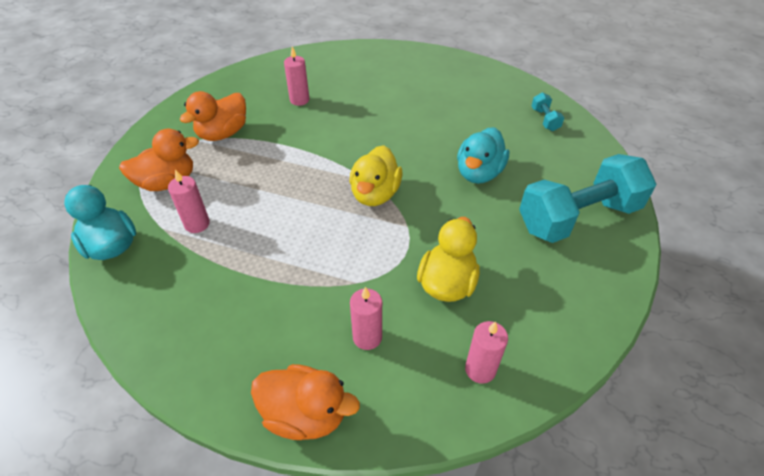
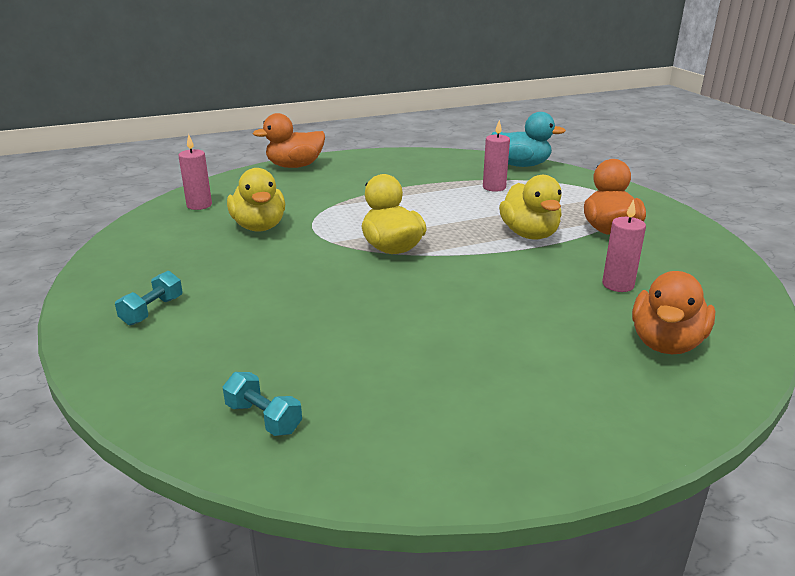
camera: 140 degrees right, 20 degrees down
(167, 182) = (566, 193): orange duck -> orange duck (666, 343)
(273, 156) = (529, 234): none -> yellow duck
(367, 337) = (292, 192): pink candle -> none
(479, 173) = (304, 305): turquoise duck -> none
(578, 217) = (152, 311): turquoise dumbbell -> turquoise dumbbell, size x0.40

